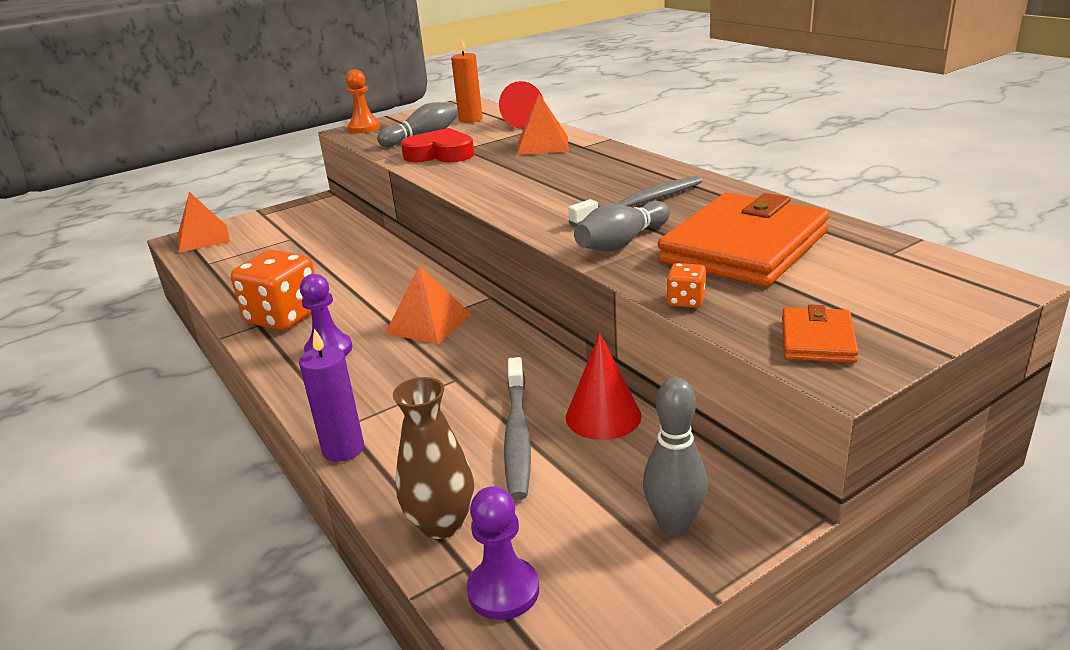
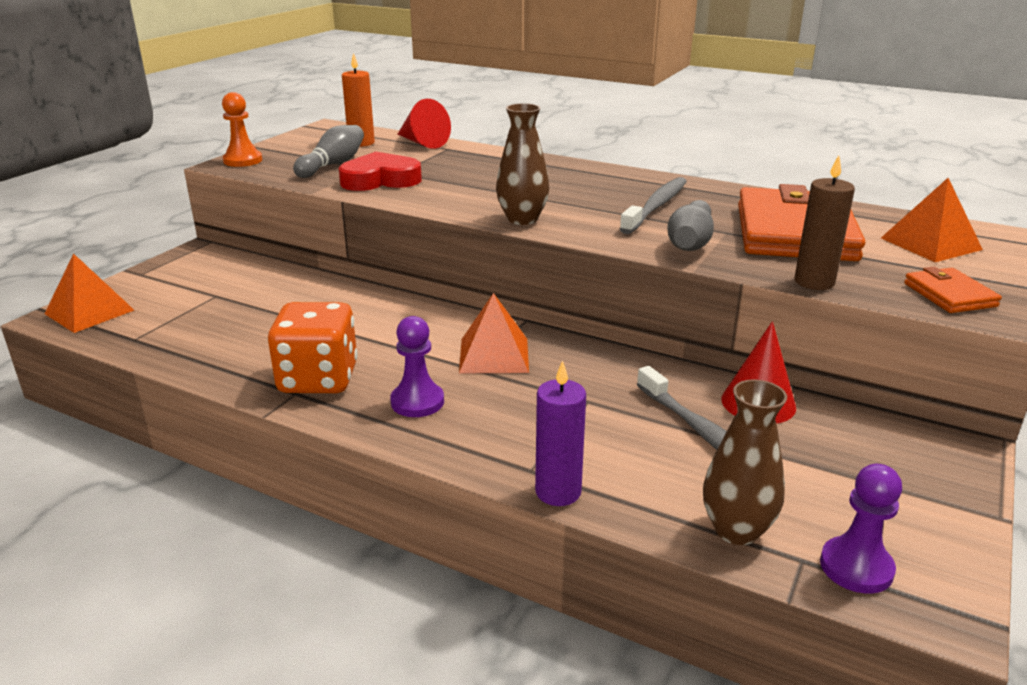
camera: 30 degrees left, 0 degrees up
(503, 202) = (522, 219): none -> brown vase
(543, 145) = (481, 163): orange pyramid -> orange pyramid (931, 243)
(674, 525) = (915, 474): grey bowling pin -> none
(686, 301) = (814, 282): orange dice -> brown candle

